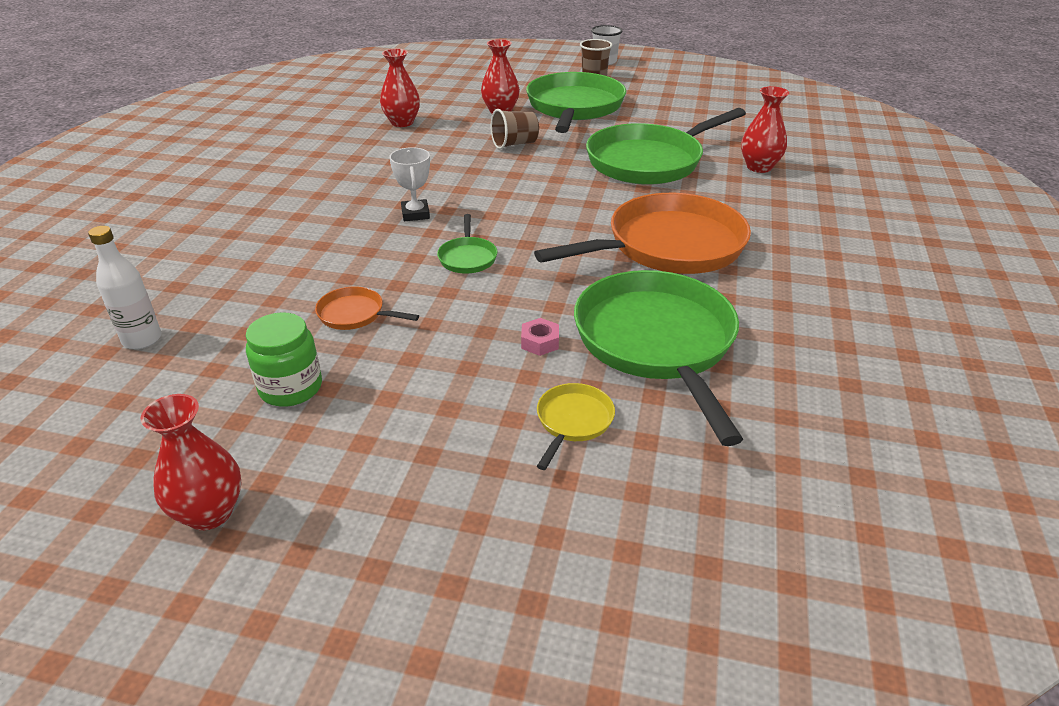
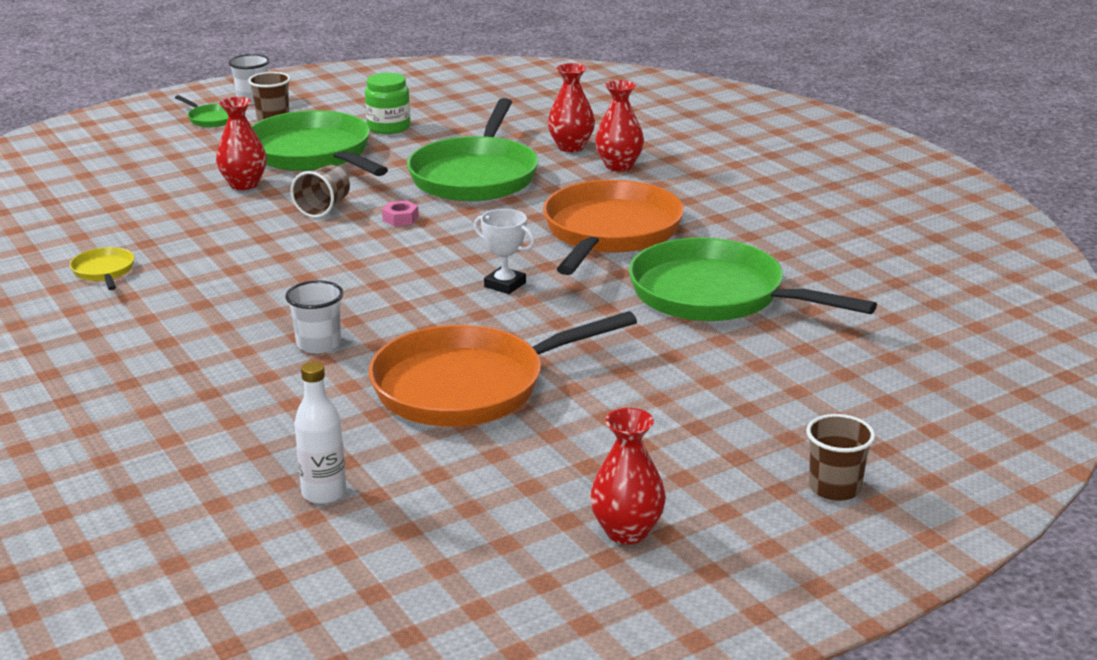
camera: 45 degrees left, 10 degrees down
(291, 388) = (524, 449): green jar -> green jar (389, 127)
(339, 233) = (318, 344): none -> white cup
(355, 314) = (468, 386): orange pan -> orange pan, size x2.35
(402, 122) = (157, 233): red vase -> red vase (619, 166)
(415, 214) = (356, 299): white trophy -> white trophy (505, 285)
(415, 609) = (834, 488): none -> brown cup
(467, 257) = (474, 308): green pan -> green pan (211, 119)
(540, 342) = (640, 333): pink nut -> pink nut (400, 219)
(573, 421) = (747, 362): yellow pan -> yellow pan (104, 271)

